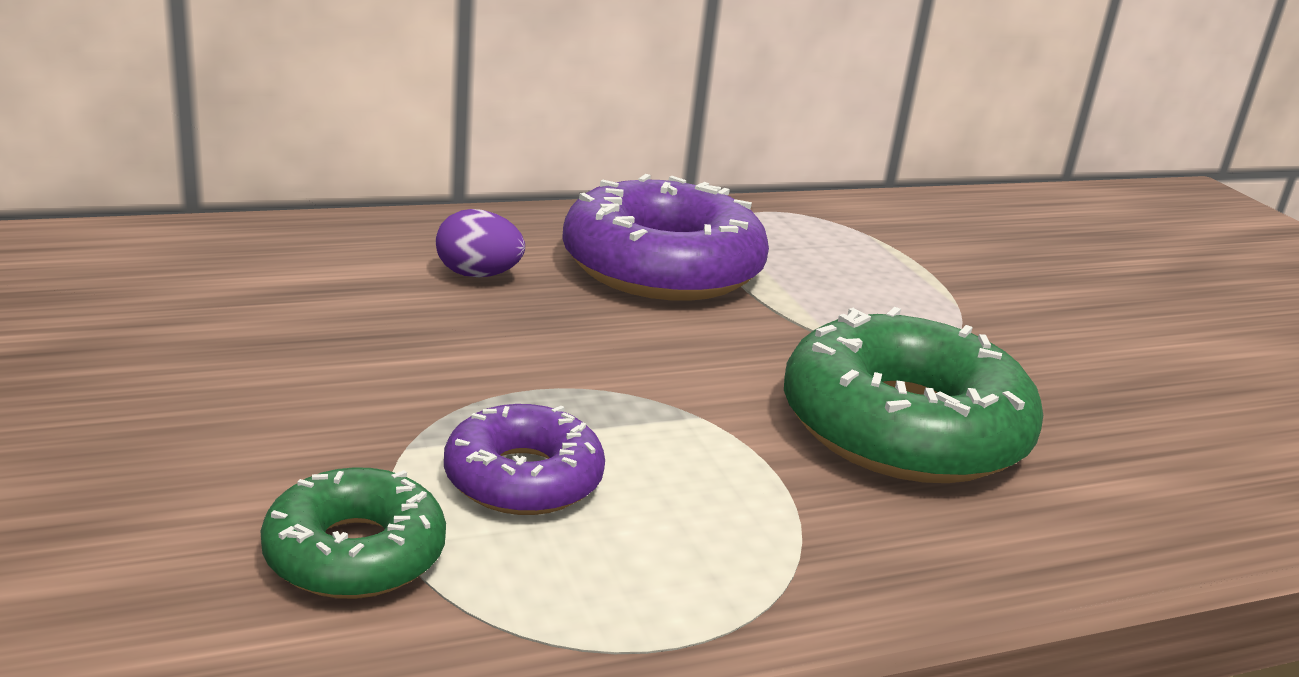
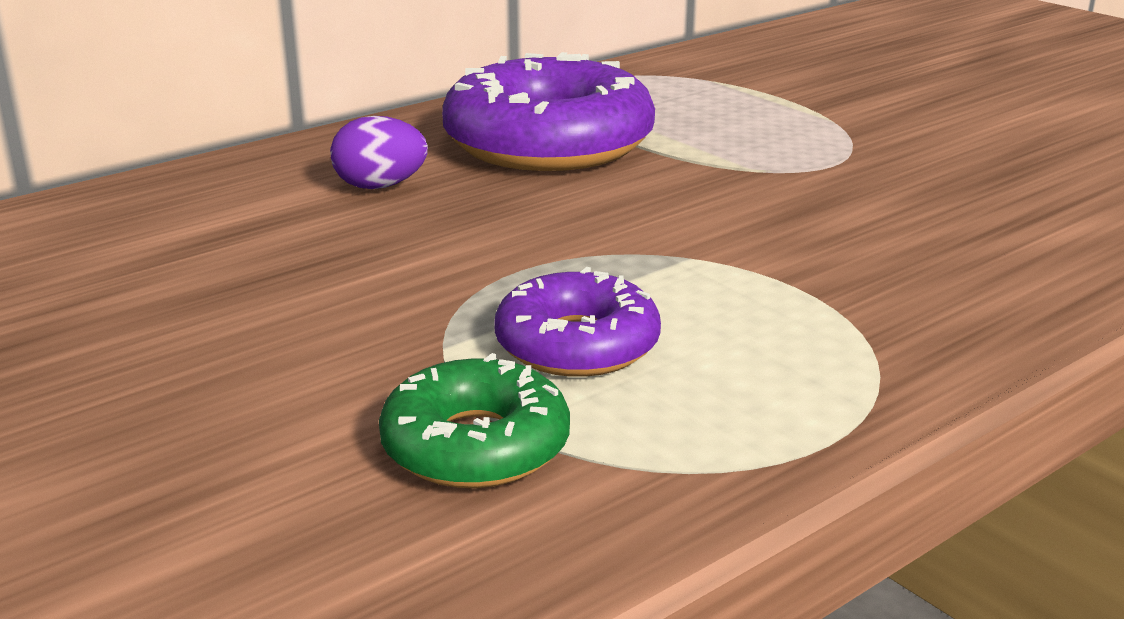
camera: 15 degrees left, 0 degrees up
(903, 428) = (870, 225): green donut -> none

